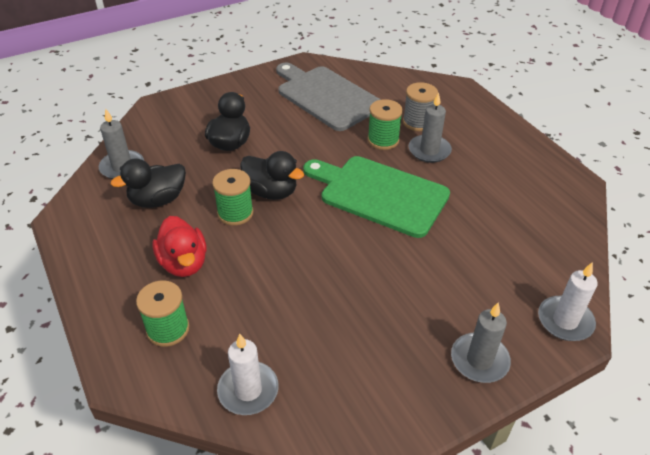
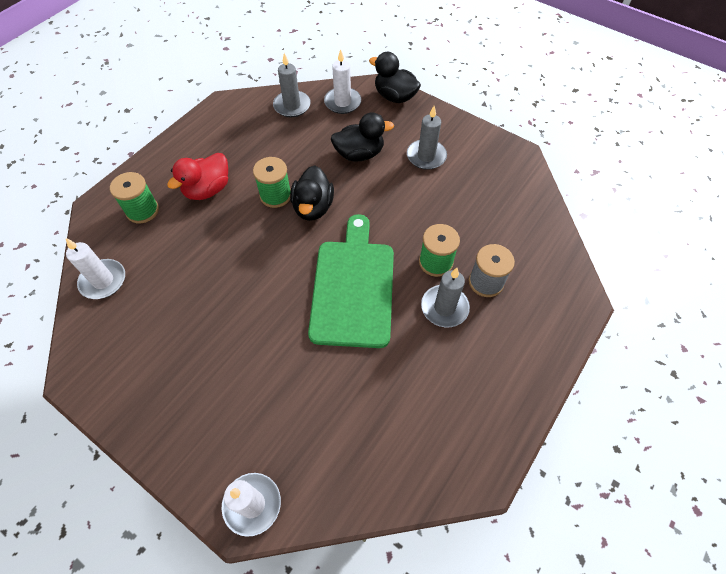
camera: 65 degrees right, 15 degrees up
(153, 133) = (342, 102): none -> white candle
(158, 200) = (266, 143): black duck -> black duck (395, 97)
(326, 96) = (474, 191): grey cutting board -> none
(479, 360) = (178, 435): grey candle -> grey candle (426, 156)

